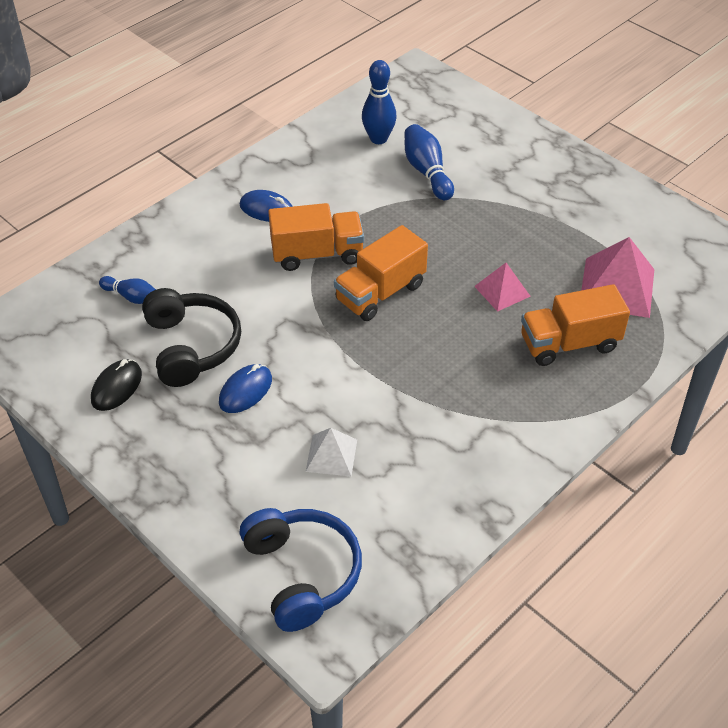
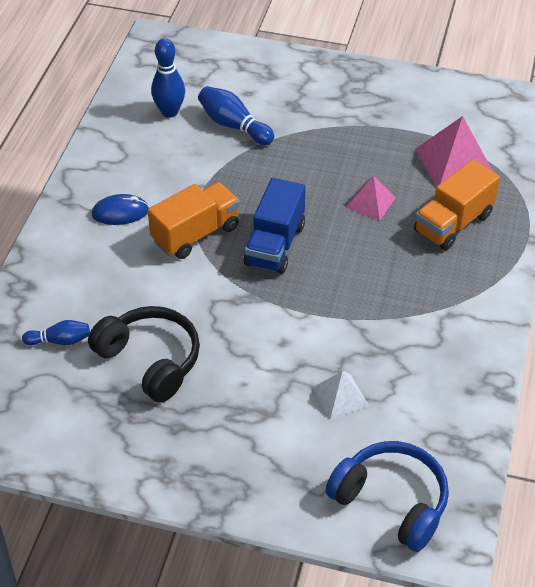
camera: 30 degrees left, 0 degrees up
(116, 387) = (112, 425): black mouse -> none
(245, 391) = (228, 377): blue mouse -> none
(380, 293) = (275, 245): orange truck -> blue truck

